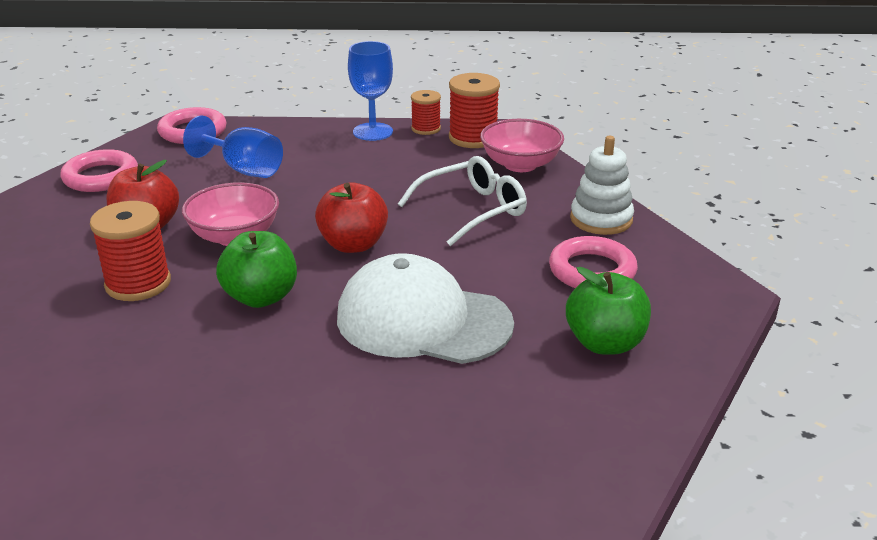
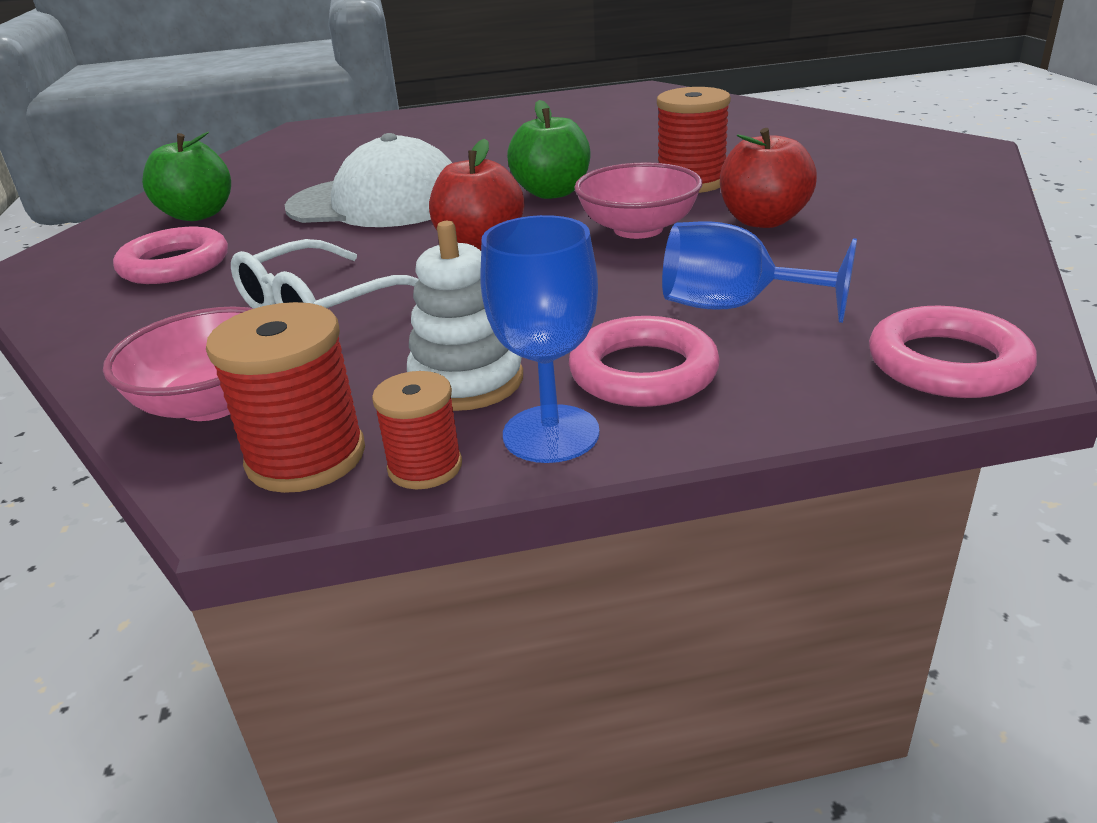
camera: 170 degrees right, 0 degrees up
(101, 177) = (943, 259): pink ring -> pink ring (643, 372)
(601, 219) = (119, 325): white stacking toy -> white stacking toy (467, 381)

